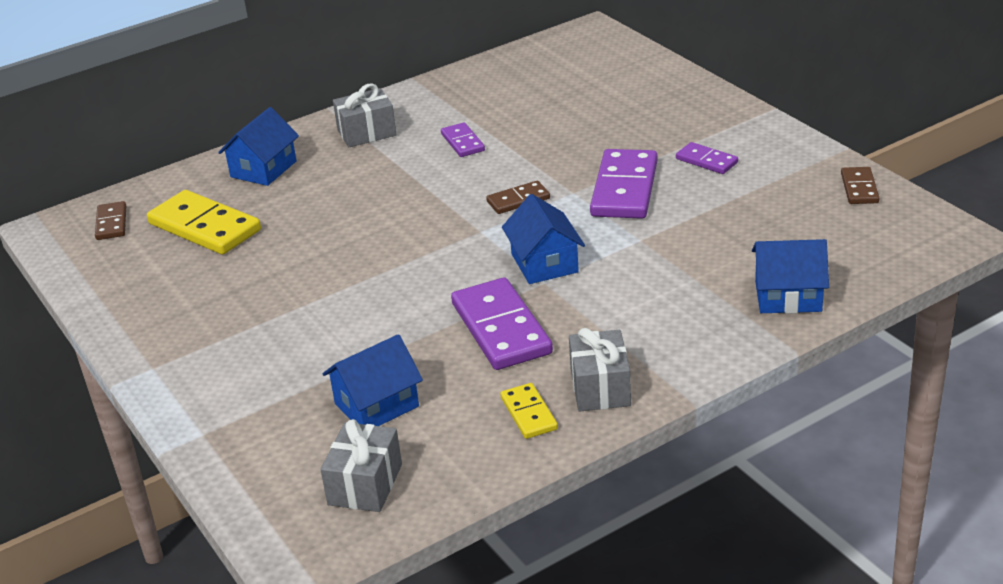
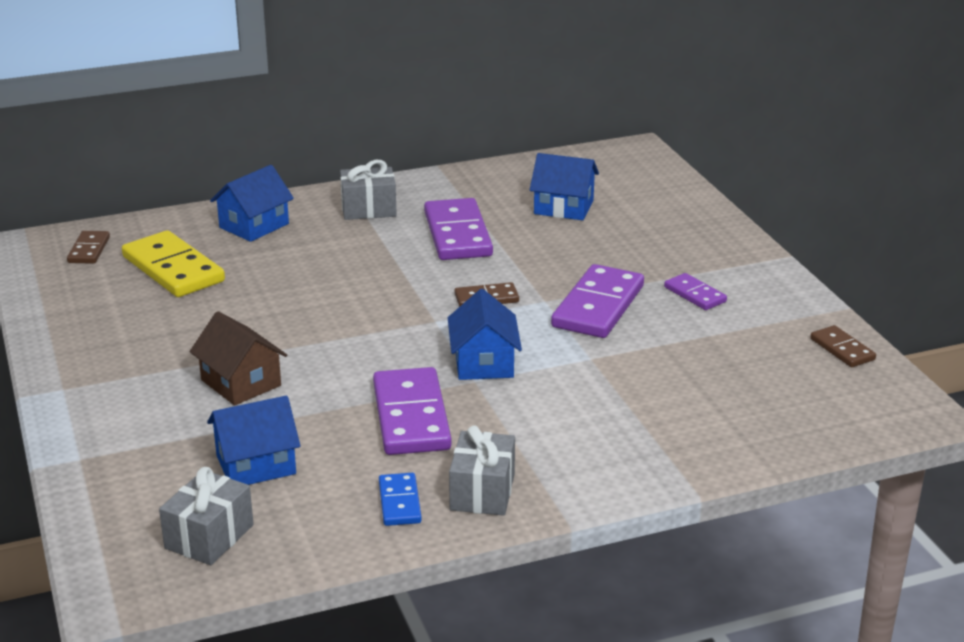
camera: 10 degrees right, 5 degrees down
(324, 328) = (241, 383): none -> brown house
(463, 142) = (458, 234): purple domino -> purple domino, size x1.90
(528, 413) = (399, 502): yellow domino -> blue domino
(788, 296) = (716, 441): blue house -> blue house (563, 207)
(859, 188) = (842, 349): brown domino -> brown domino turned 45 degrees counterclockwise

